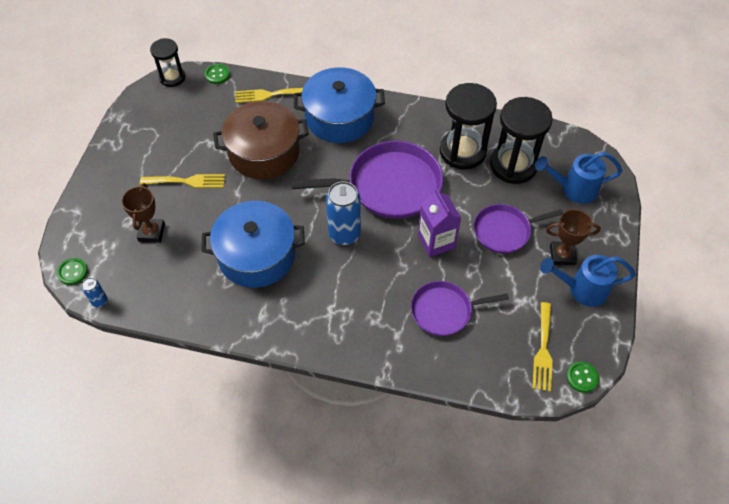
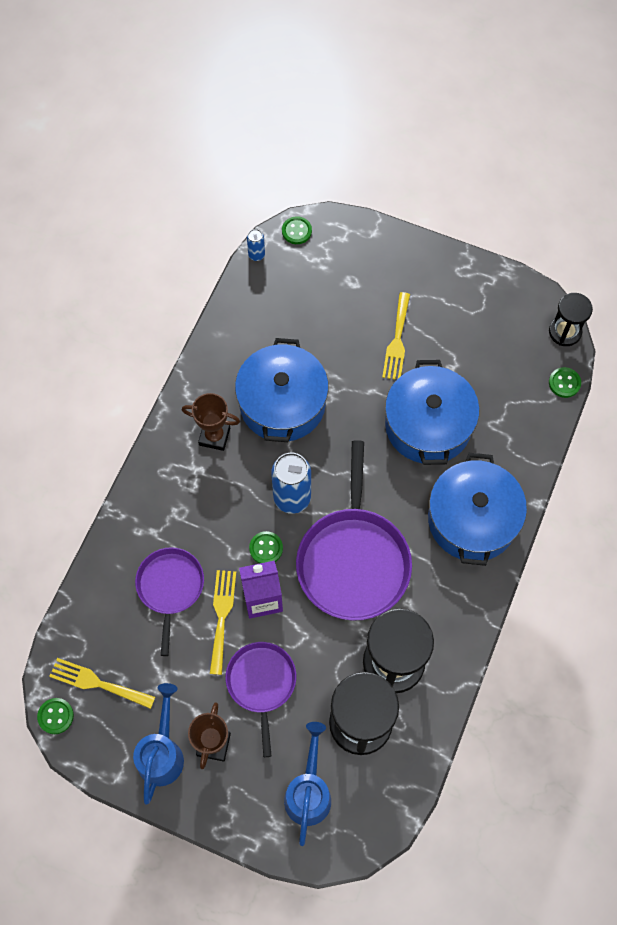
camera: 100 degrees right, 10 degrees up
(151, 232) = (332, 303): brown trophy -> brown trophy (214, 436)
(264, 152) = (428, 425): brown pot -> blue pot
(269, 95) = (522, 441): yellow fork -> yellow fork (222, 616)
(393, 246) = (266, 548): none -> green button

